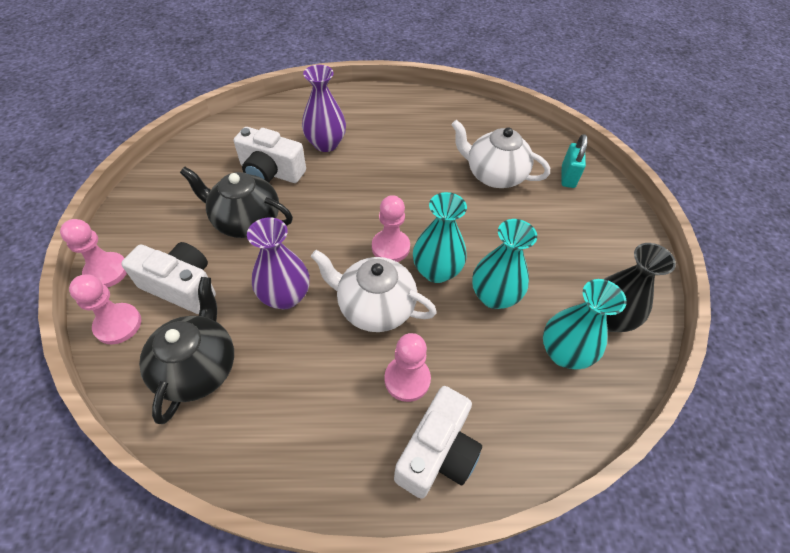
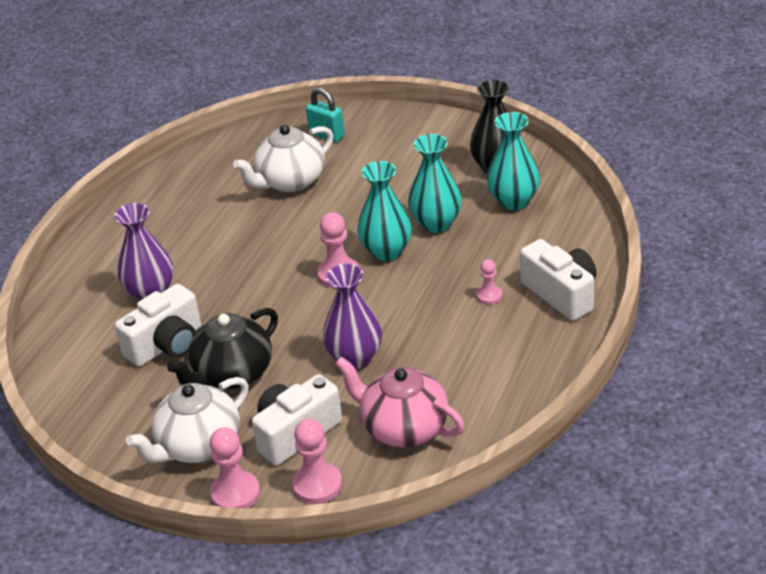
camera: 60 degrees left, 15 degrees down
(198, 367) = (403, 428): black teapot -> pink teapot
(374, 307) = (403, 300): white teapot -> white teapot (198, 446)
(407, 379) = (489, 296): pink pawn -> pink pawn, size x0.59

